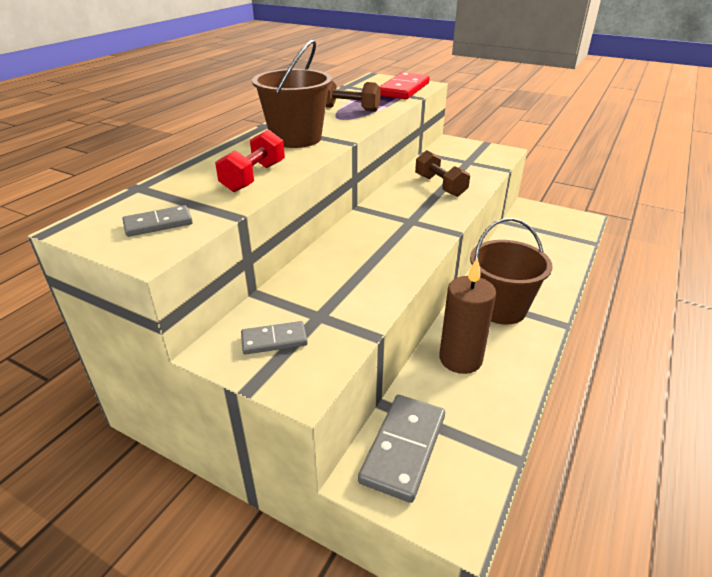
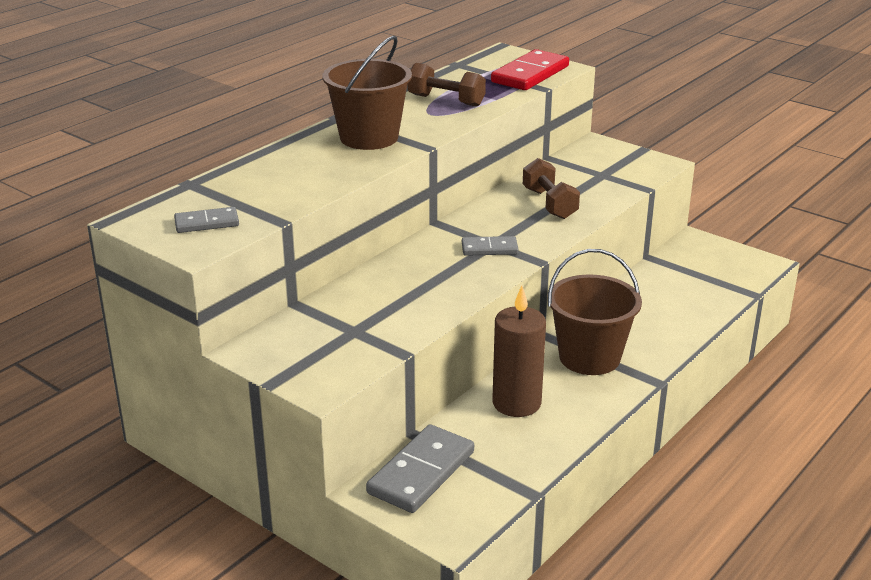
camera: 10 degrees right, 5 degrees down
(254, 177) = (309, 181): red dumbbell -> none
(274, 340) = (304, 347): grey domino -> grey domino (489, 249)

